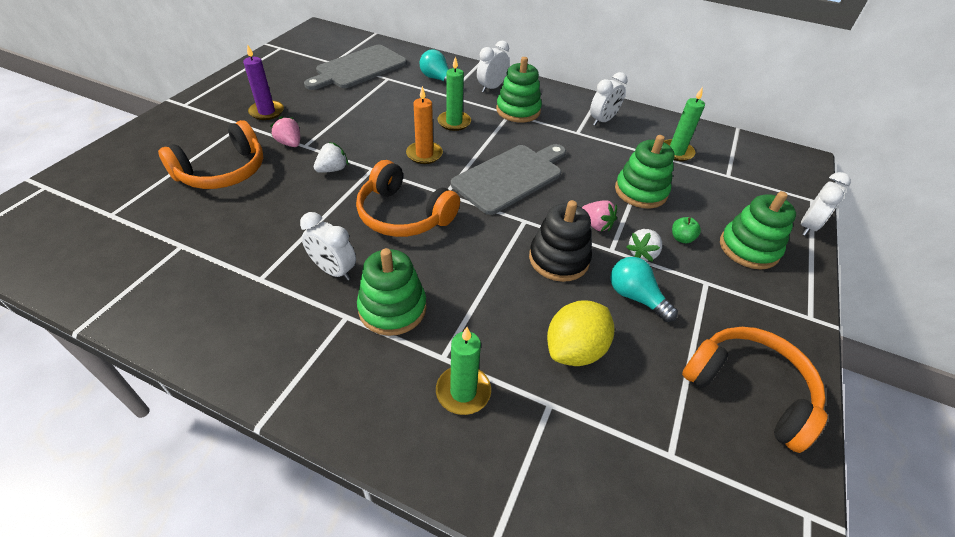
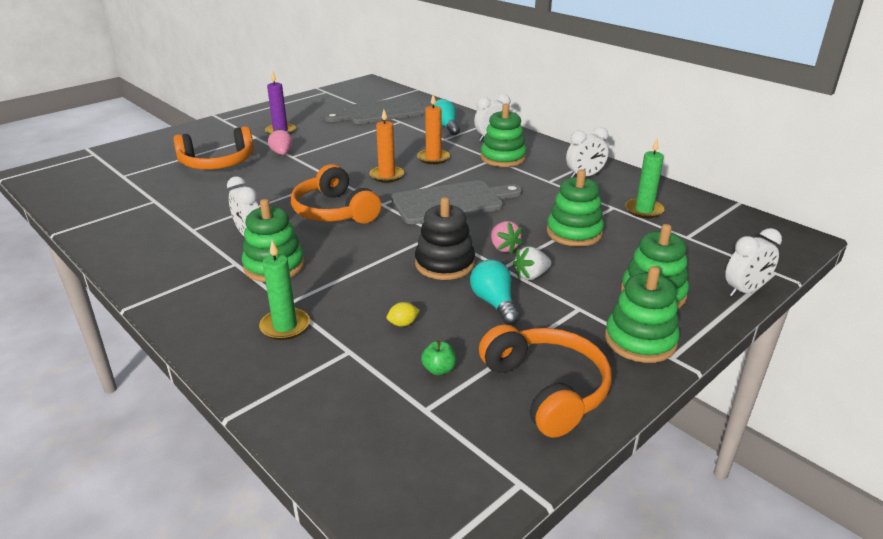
camera: 25 degrees right, 15 degrees down
(332, 169) = (301, 174): white strawberry -> none
(454, 122) = (433, 158): green candle -> orange candle
(575, 349) = (403, 324): yellow lemon -> yellow lemon, size x0.42
(681, 238) = (584, 273): green apple -> green apple (439, 369)
(776, 306) = (640, 340): none -> green stacking toy

